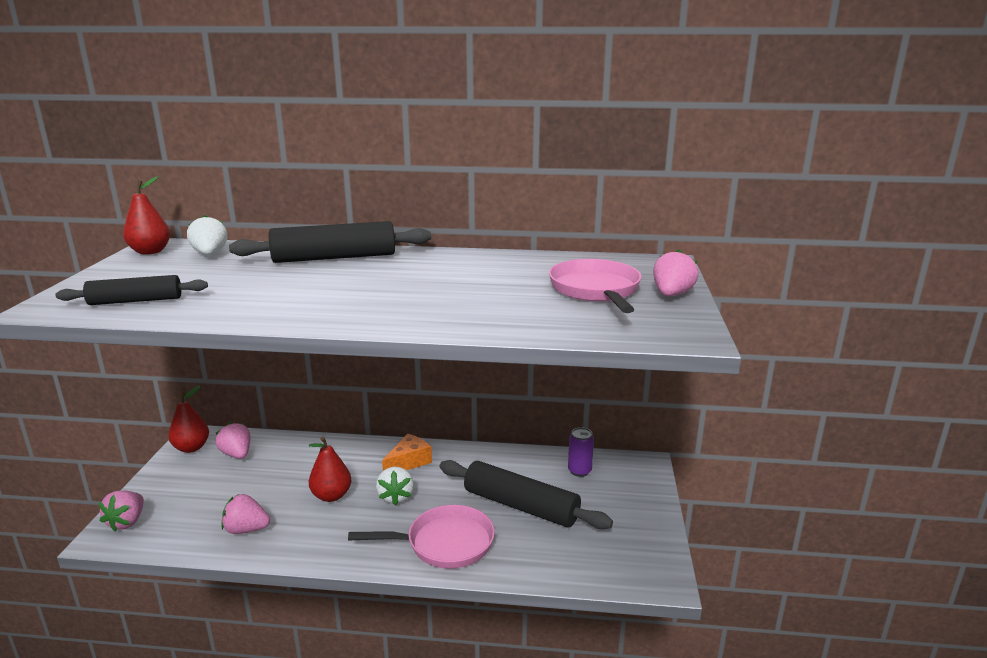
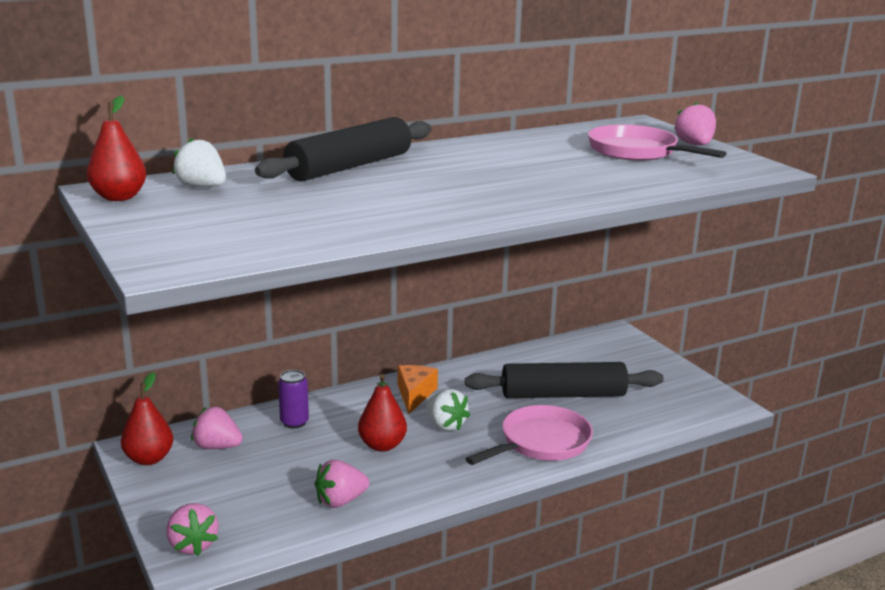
camera: 35 degrees left, 0 degrees up
(136, 301) = (250, 240): black rolling pin -> none
(579, 471) = (573, 354): purple can -> purple can (294, 422)

